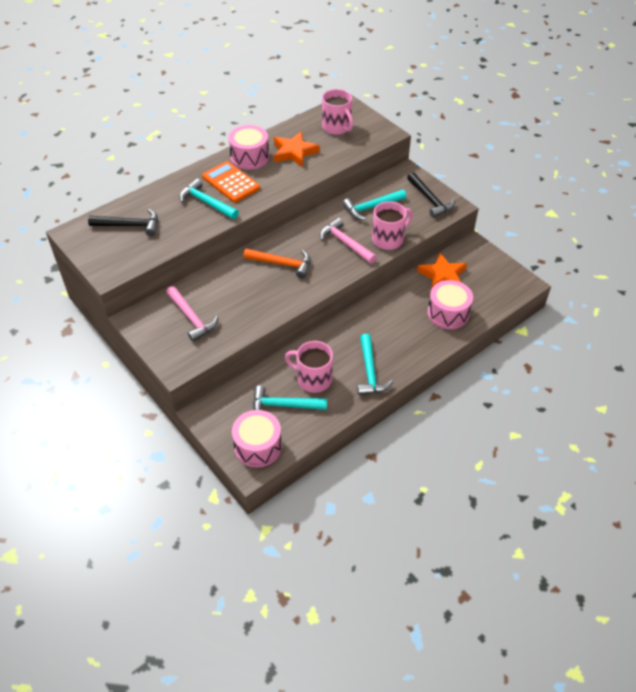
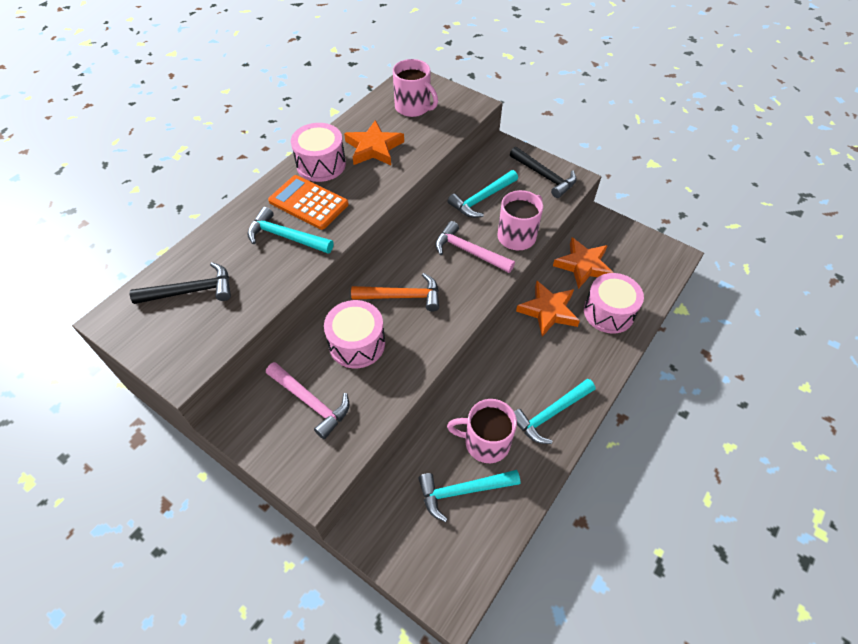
camera: 15 degrees left, 5 degrees up
(258, 446) = (450, 564): pink drum -> pink drum (357, 344)
(370, 372) = (550, 414): turquoise hammer -> turquoise hammer turned 75 degrees clockwise
(399, 302) = (548, 311): none -> orange star

